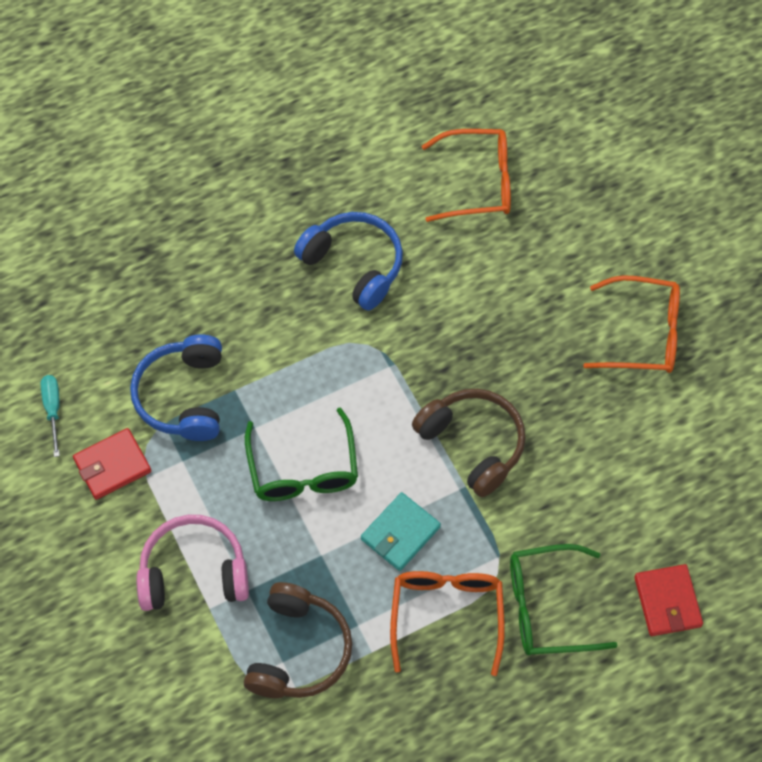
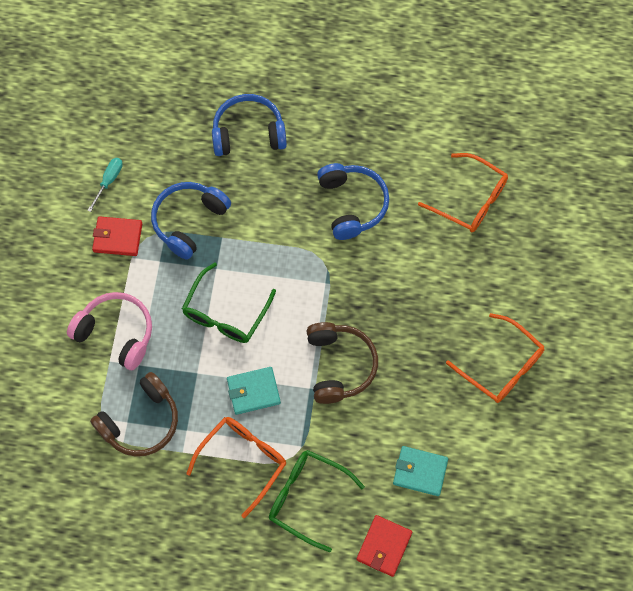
camera: 35 degrees right, 5 degrees up
(177, 258) = (248, 133): none -> blue headphones
(644, 498) = (420, 471): none -> turquoise wallet

